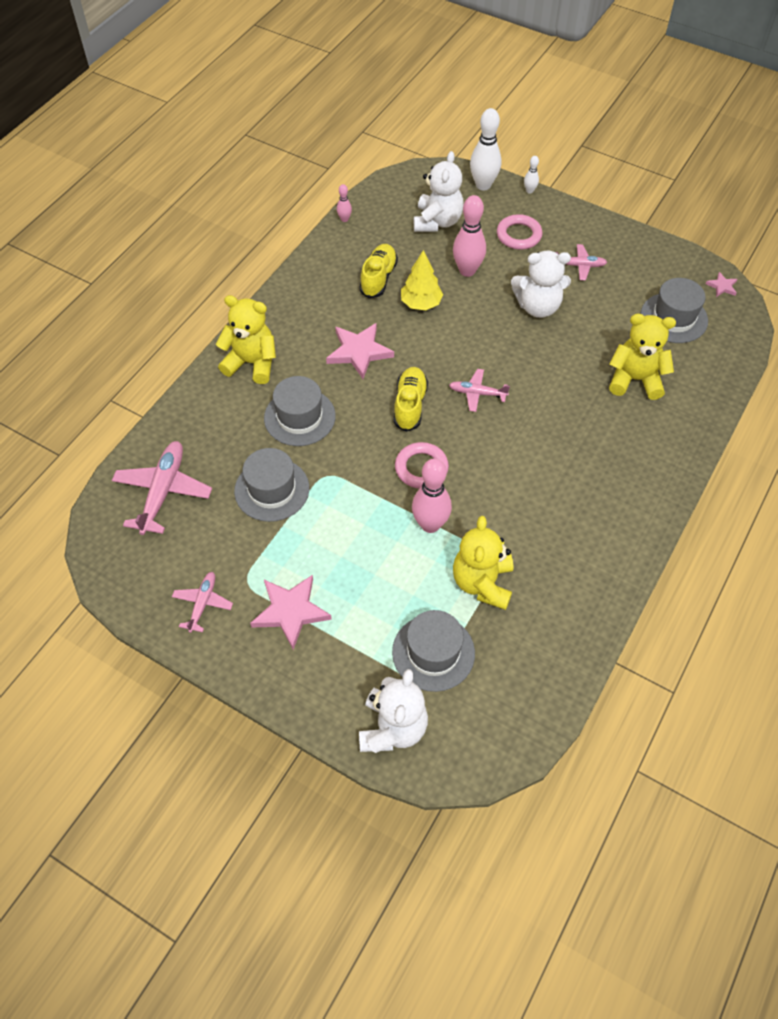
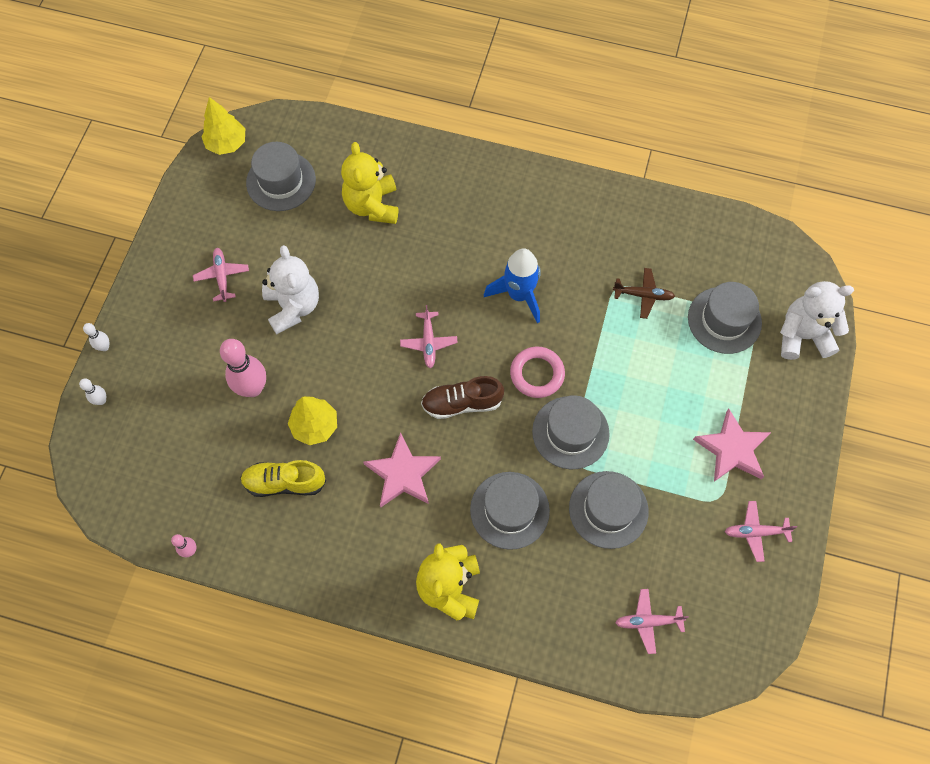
camera: 105 degrees left, 10 degrees up
(163, 492) = (648, 621): pink plane -> pink plane, size x0.57
(354, 480) = (570, 432): none -> grey hat
(410, 405) = (462, 403): yellow shoe -> brown shoe
(430, 524) = (598, 351): pink bowling pin -> none
(437, 221) = (176, 439): white teddy bear -> none
(482, 583) = (643, 295): yellow teddy bear -> brown plane
(483, 185) = (101, 400): white bowling pin -> white bowling pin, size x0.48
(509, 474) = (519, 295): none -> blue rocket
(518, 235) = (184, 345): pink ring -> none
(722, 286) = (226, 144): pink star -> yellow tree

